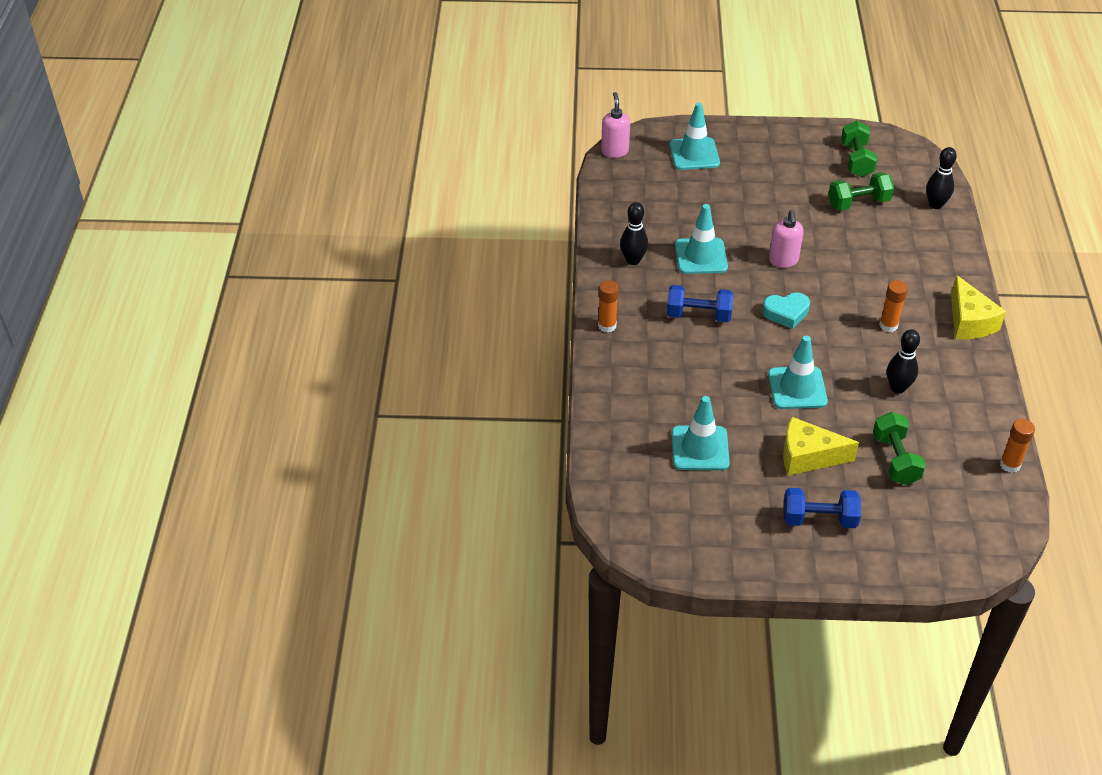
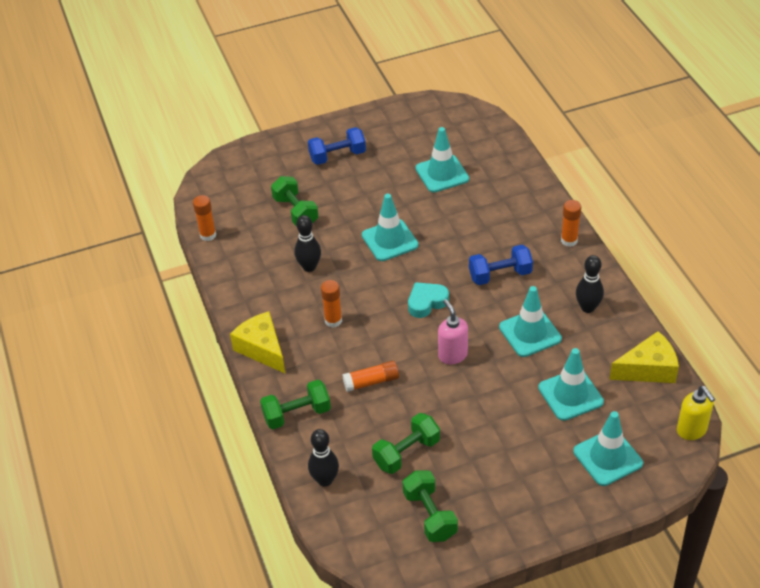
camera: 160 degrees right, 0 degrees up
(614, 151) = (692, 430): pink soap dispenser -> yellow soap dispenser
(695, 201) = (570, 395): none -> turquoise traffic cone
(808, 456) = (361, 193): yellow cheese -> yellow cheese (648, 369)
(869, 262) = (371, 382): none -> orange glue stick
(947, 257) = (297, 414): none -> green dumbbell

